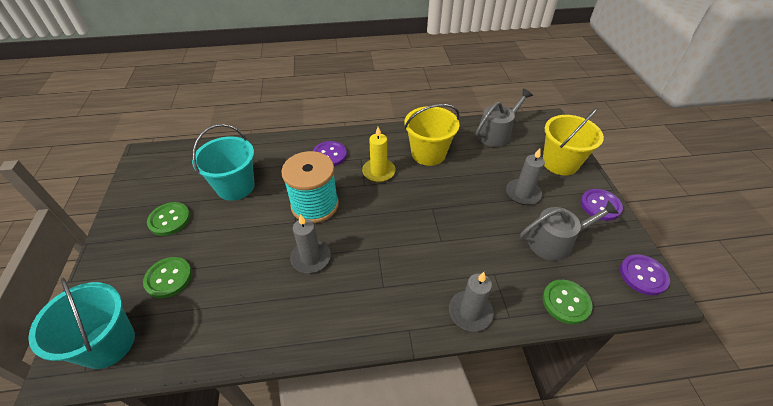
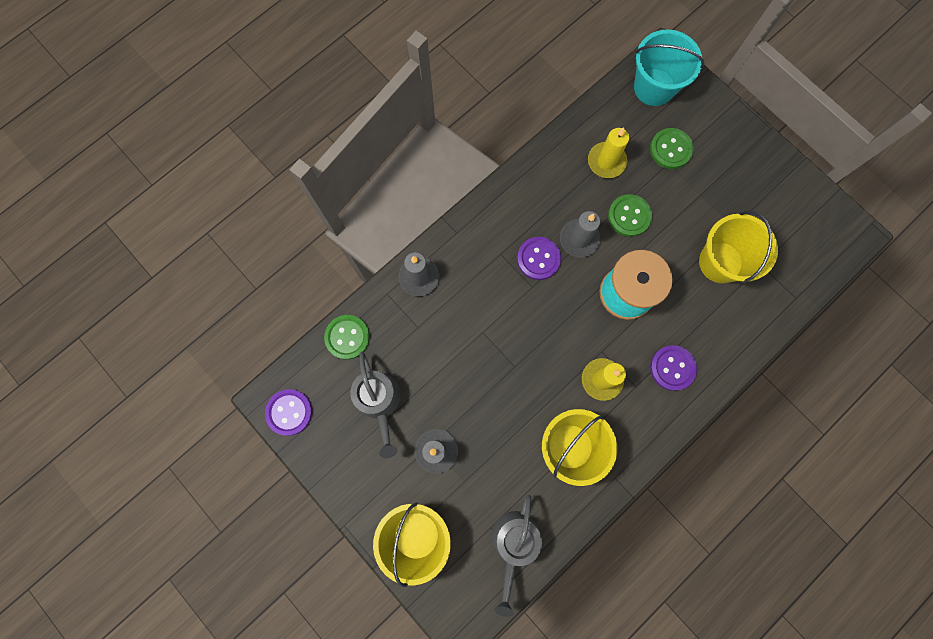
camera: 145 degrees right, 30 degrees up
(169, 220) = (734, 191): green button -> green button (629, 216)
(225, 304) = (606, 161): none -> yellow candle
(235, 186) = (720, 262): turquoise bucket -> yellow bucket
(555, 242) = (379, 401): grey watering can -> grey watering can turned 60 degrees counterclockwise
(600, 205) = (351, 486): purple button -> purple button (538, 259)

